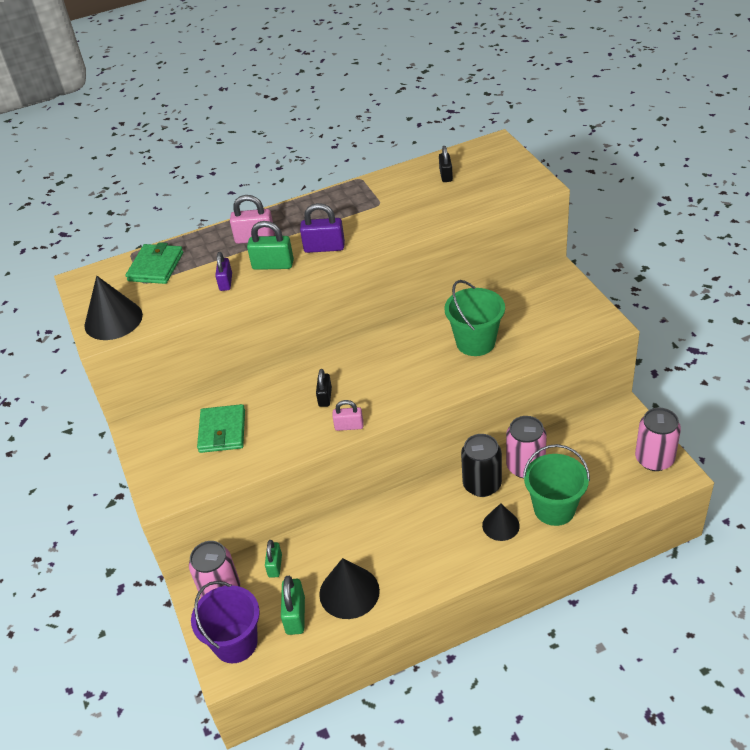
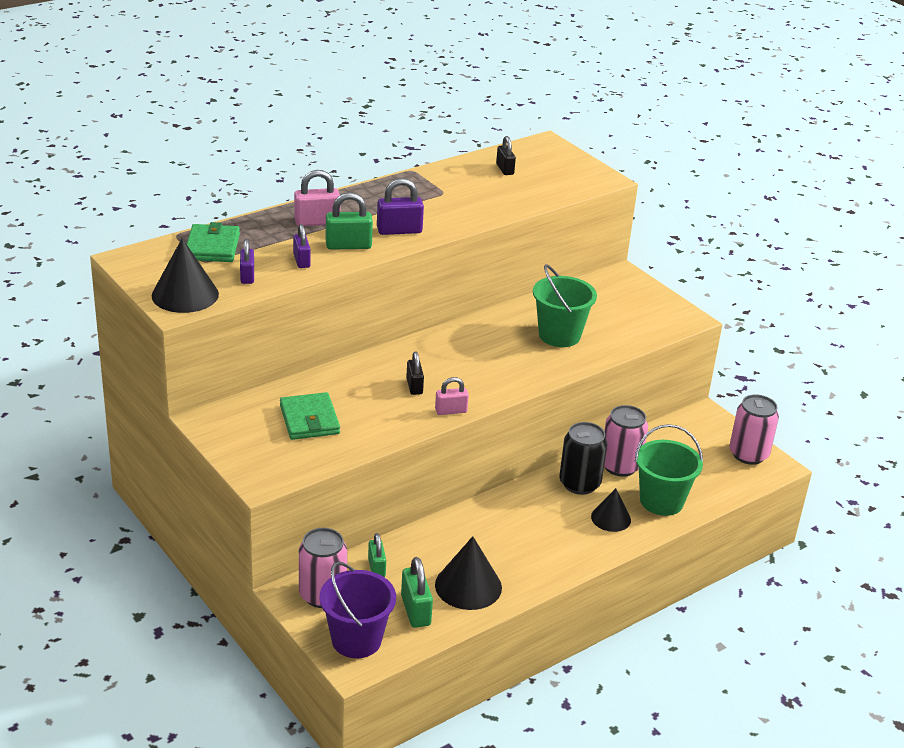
camera: 20 degrees left, 10 degrees down
(173, 299) = (247, 276): none -> purple padlock

